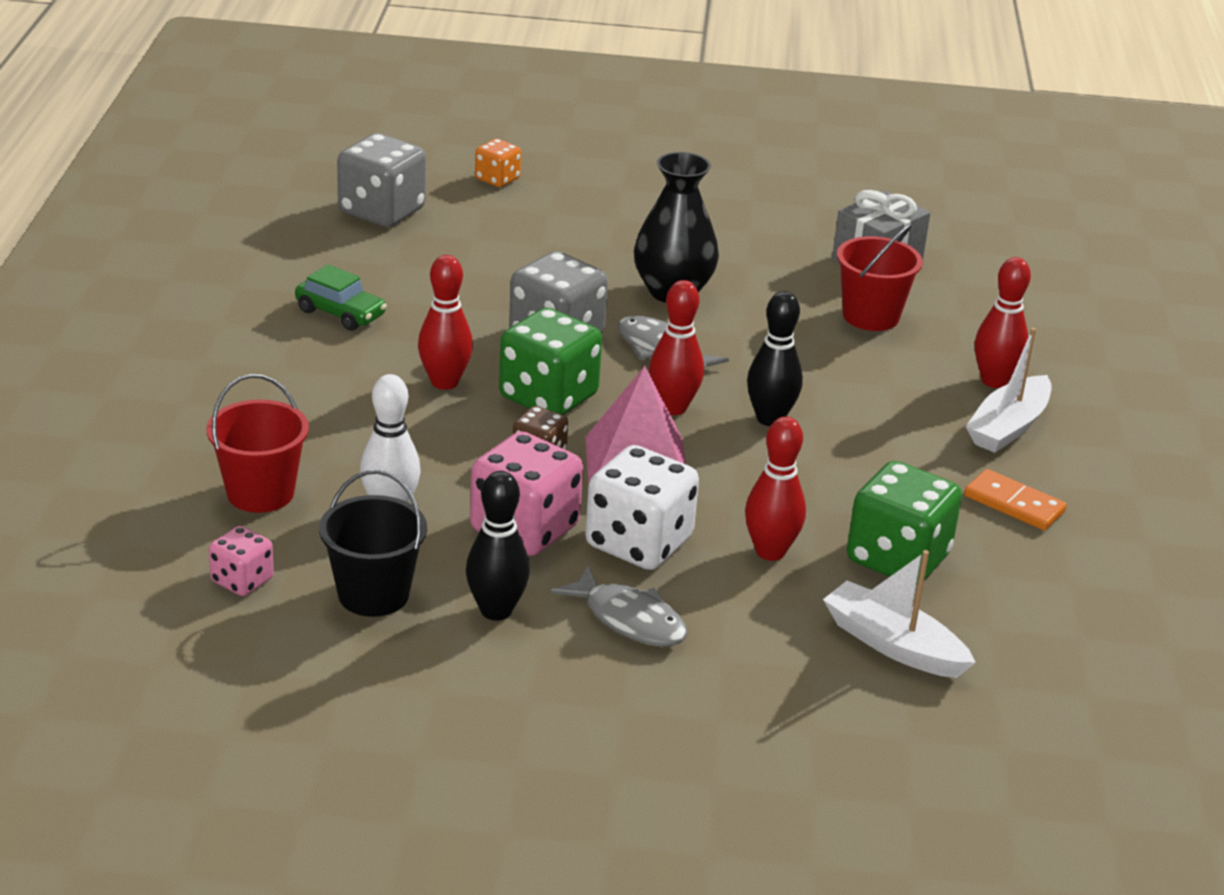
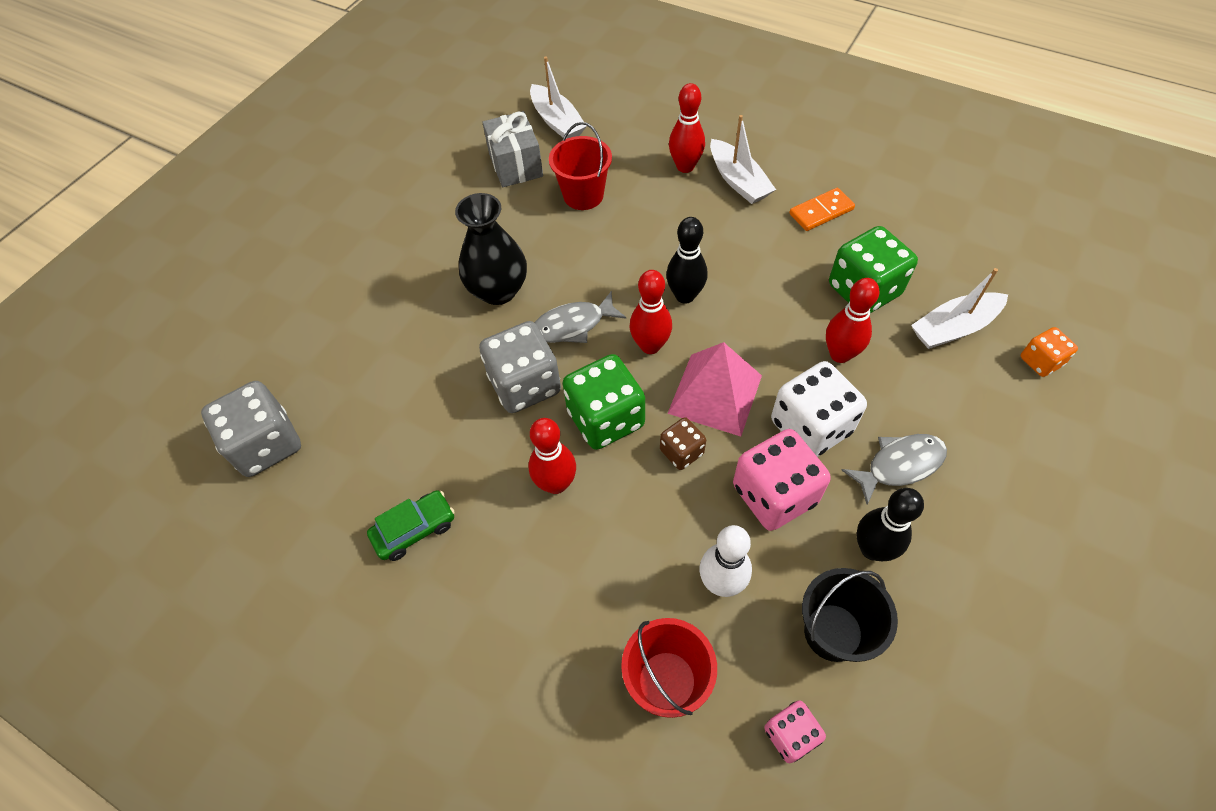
camera: 60 degrees left, 25 degrees up
(497, 179) = (268, 343): orange dice -> orange dice (1040, 361)
(981, 272) = (557, 122): none -> white boat

